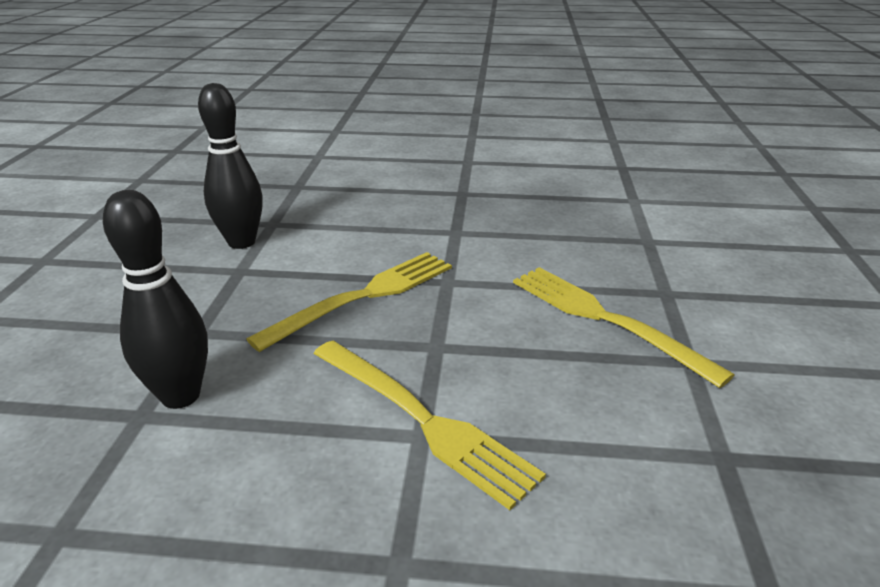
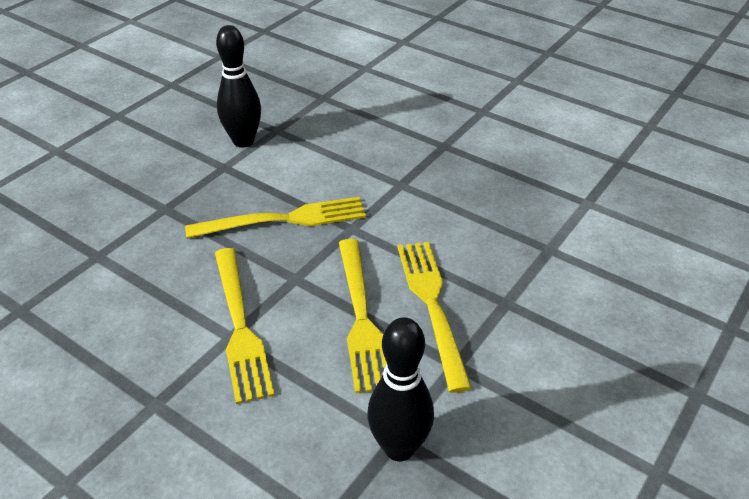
camera: 30 degrees right, 10 degrees up
(180, 396) = (125, 251): black bowling pin -> black bowling pin (399, 448)
(551, 357) = (361, 318): none -> yellow fork

